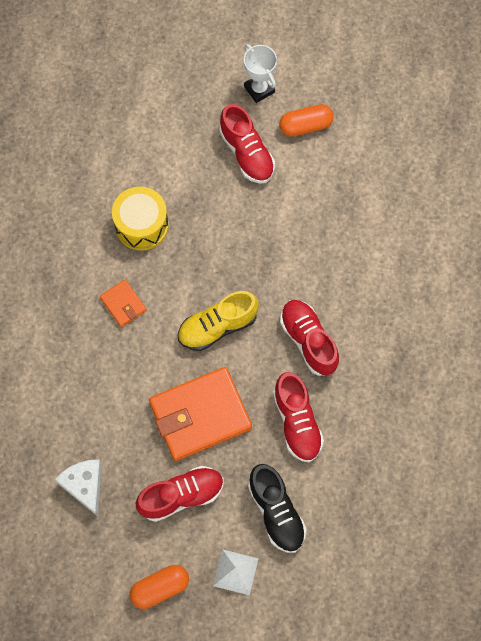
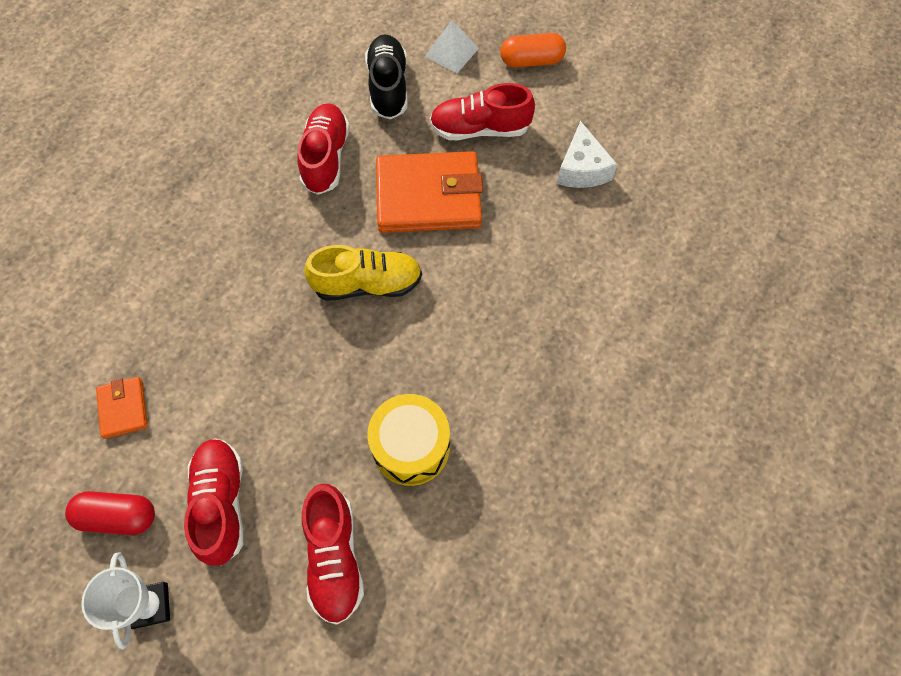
camera: 160 degrees left, 5 degrees down
(123, 304) = (473, 349): orange wallet -> orange wallet (123, 408)
(305, 126) = (118, 516): orange capsule -> red capsule
(308, 341) = (269, 234): red shoe -> red shoe (334, 557)

